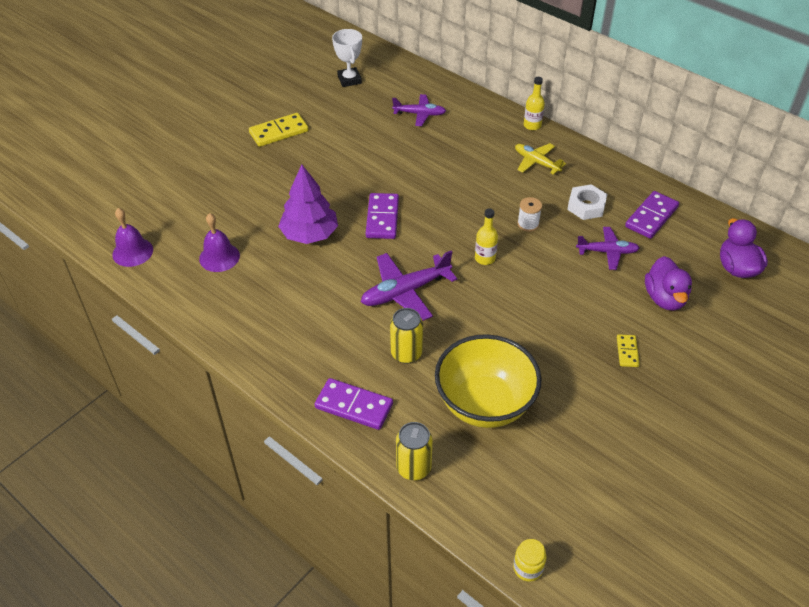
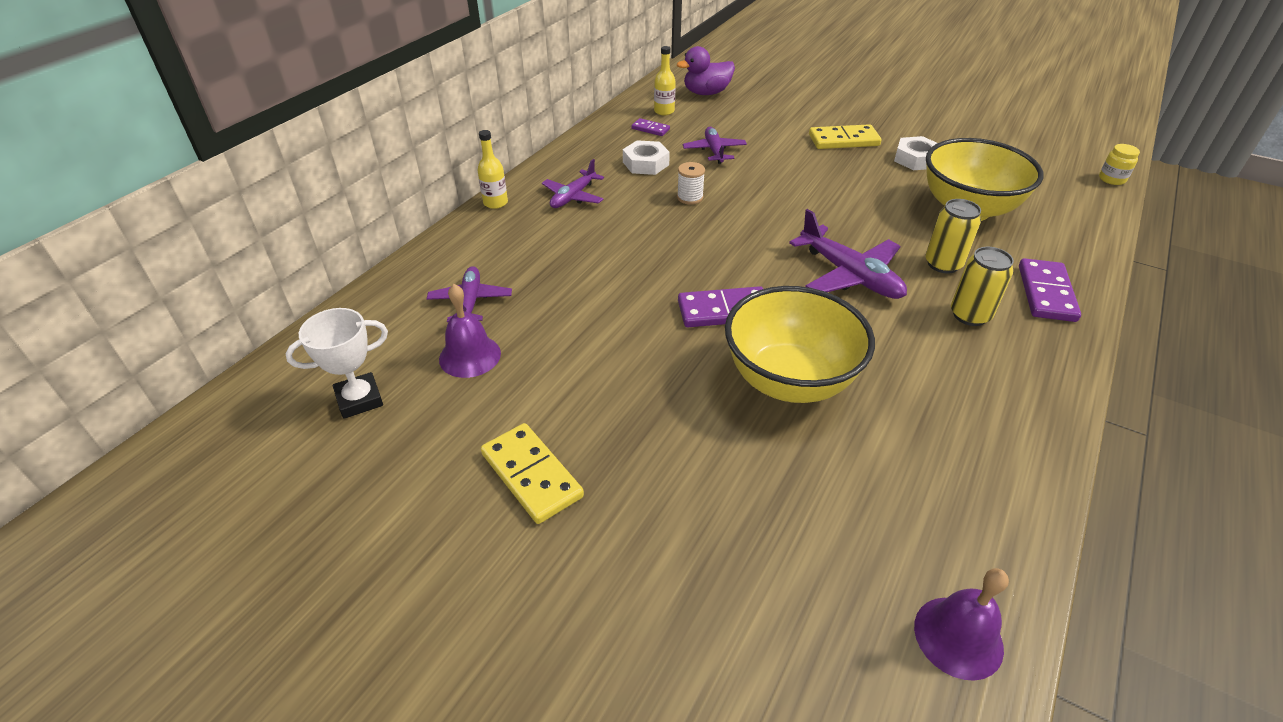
camera: 100 degrees left, 5 degrees down
(219, 257) = (894, 484): purple bell -> purple bell (470, 356)
(309, 234) = (789, 380): purple tree -> yellow bowl
(413, 468) = (1080, 244): yellow can -> yellow can (970, 315)
(485, 258) = (761, 222): yellow bottle -> yellow bottle (664, 111)
(536, 162) = (573, 197): yellow plane -> purple plane
(584, 399) = (916, 159): none -> white nut
(627, 352) = (843, 140): yellow domino -> yellow domino, size x1.80
(651, 217) = (650, 129): purple domino -> purple domino, size x0.56
(664, 298) = (764, 123): purple duck -> none

